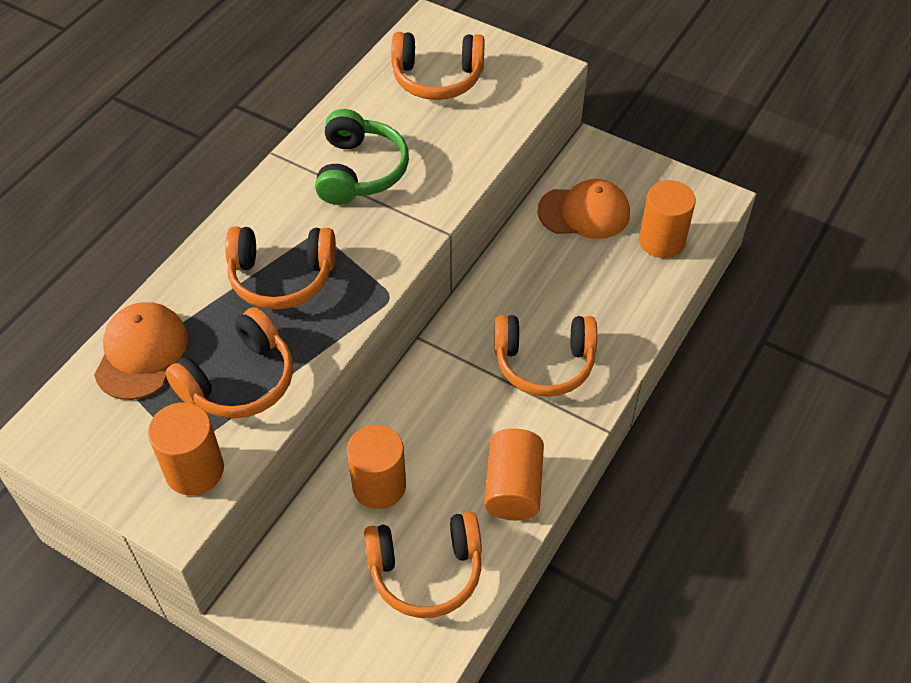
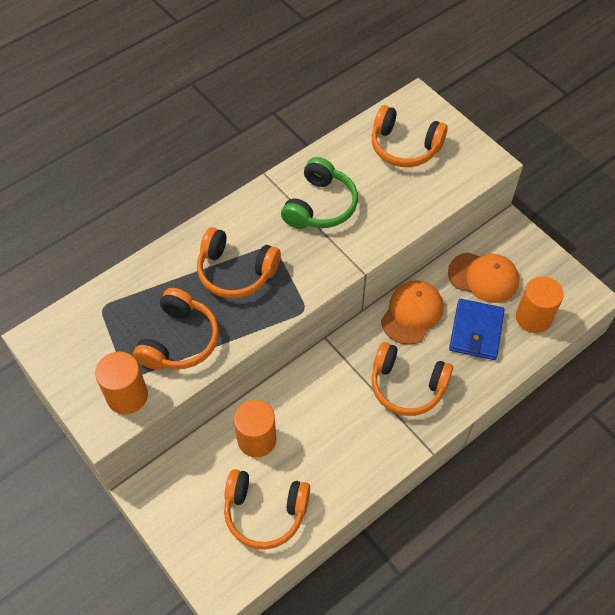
camera: 20 degrees right, 5 degrees up
(141, 353) = (123, 299): orange cap -> orange cap (412, 313)
(239, 380) = (179, 340): orange headphones -> orange headphones turned 45 degrees counterclockwise
(513, 487) = (348, 472): orange cylinder -> none
(601, 275) = (476, 331): none -> blue wallet

